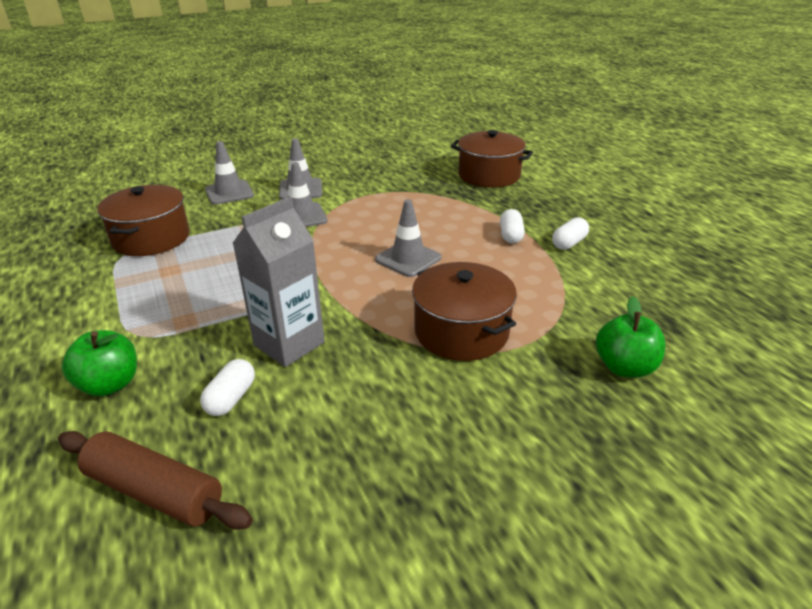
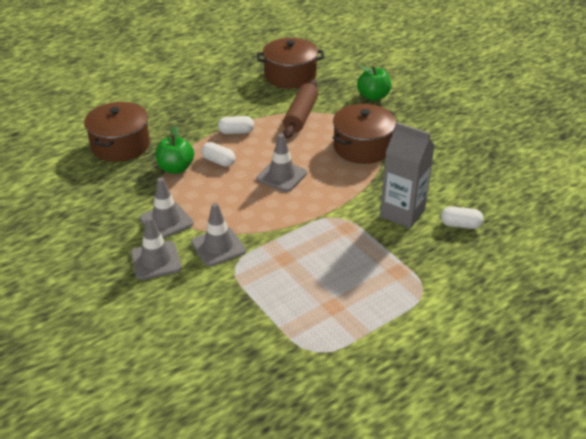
camera: 100 degrees left, 5 degrees up
(110, 384) = (475, 283): green apple -> green apple (176, 168)
(151, 238) = (280, 342): brown pot -> brown pot (290, 76)
(155, 491) = (534, 233): brown rolling pin -> brown rolling pin (301, 115)
(229, 193) = (166, 316): grey traffic cone -> grey traffic cone (166, 221)
(569, 243) = (243, 108): white capsule -> white capsule (218, 161)

